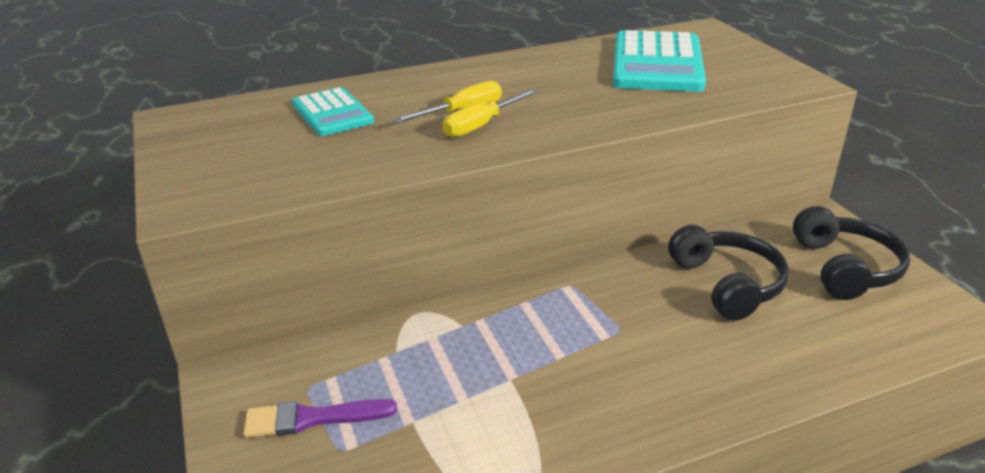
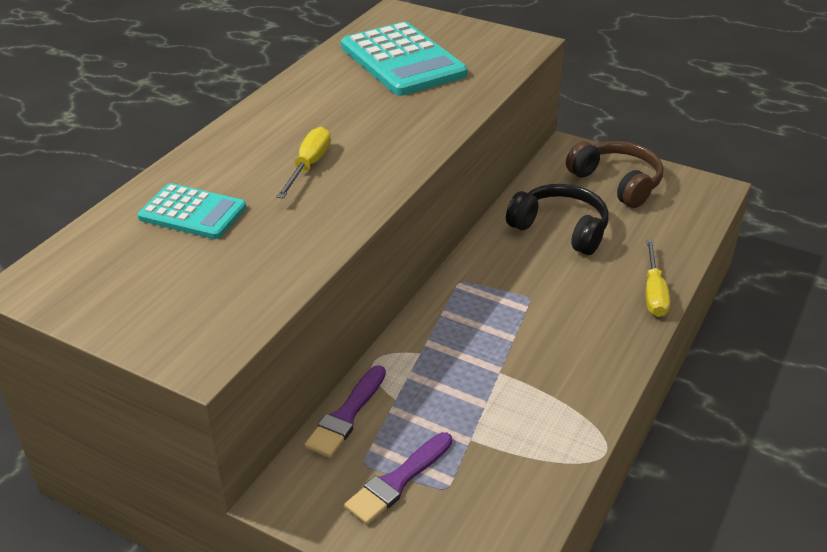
camera: 40 degrees left, 5 degrees up
(343, 343) = (346, 415): none -> purple brush
(481, 125) = (342, 172): yellow screwdriver -> yellow screwdriver (653, 293)
(845, 268) = (617, 183): black headphones -> brown headphones

